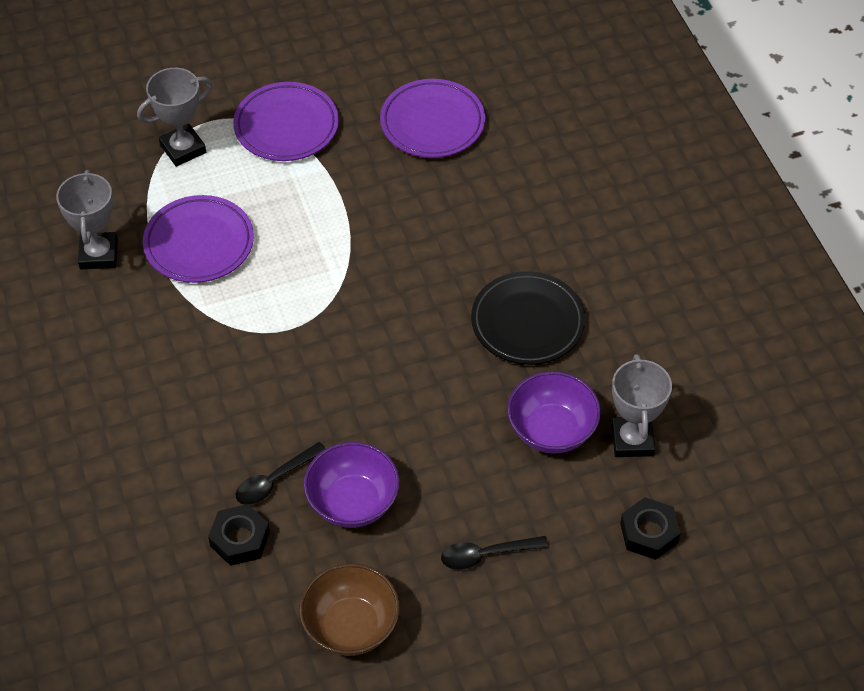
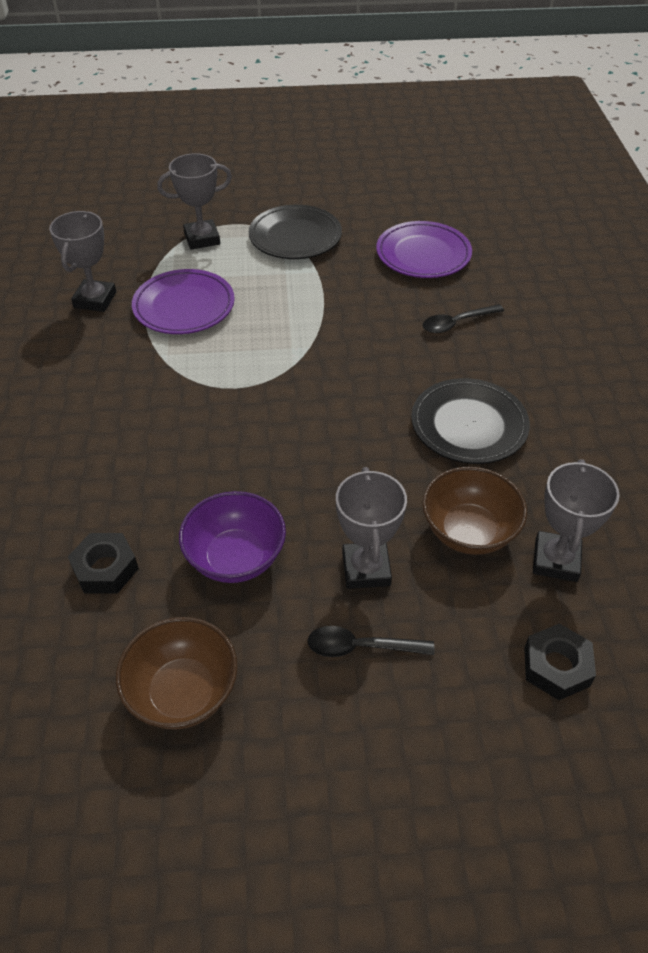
camera: 15 degrees right, 5 degrees down
(274, 480) = (165, 518): black spoon -> black spoon (456, 323)
(286, 126) = (295, 237): purple plate -> black plate
(471, 486) = (366, 569): none -> grey trophy
(551, 430) = (468, 531): purple bowl -> brown bowl

